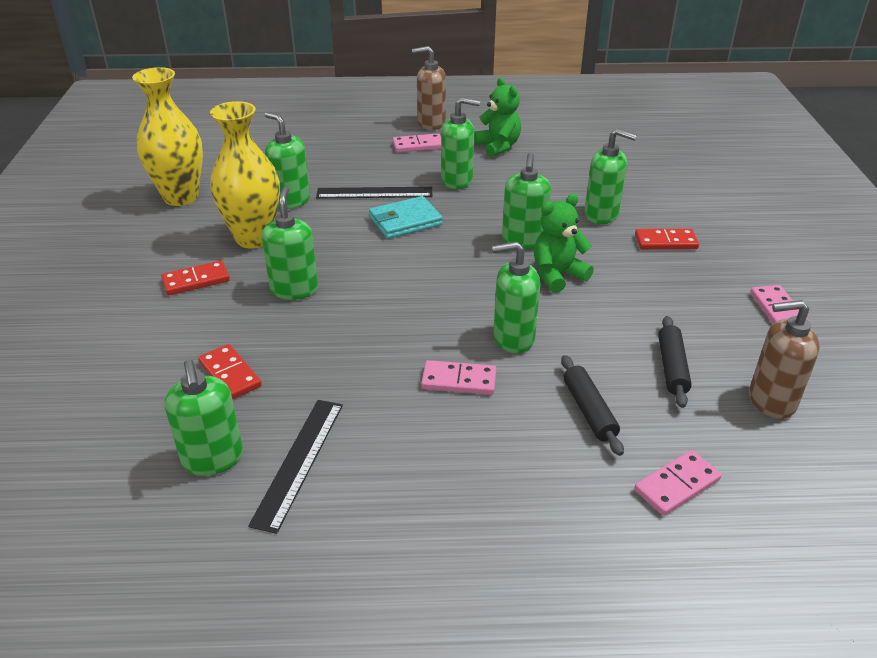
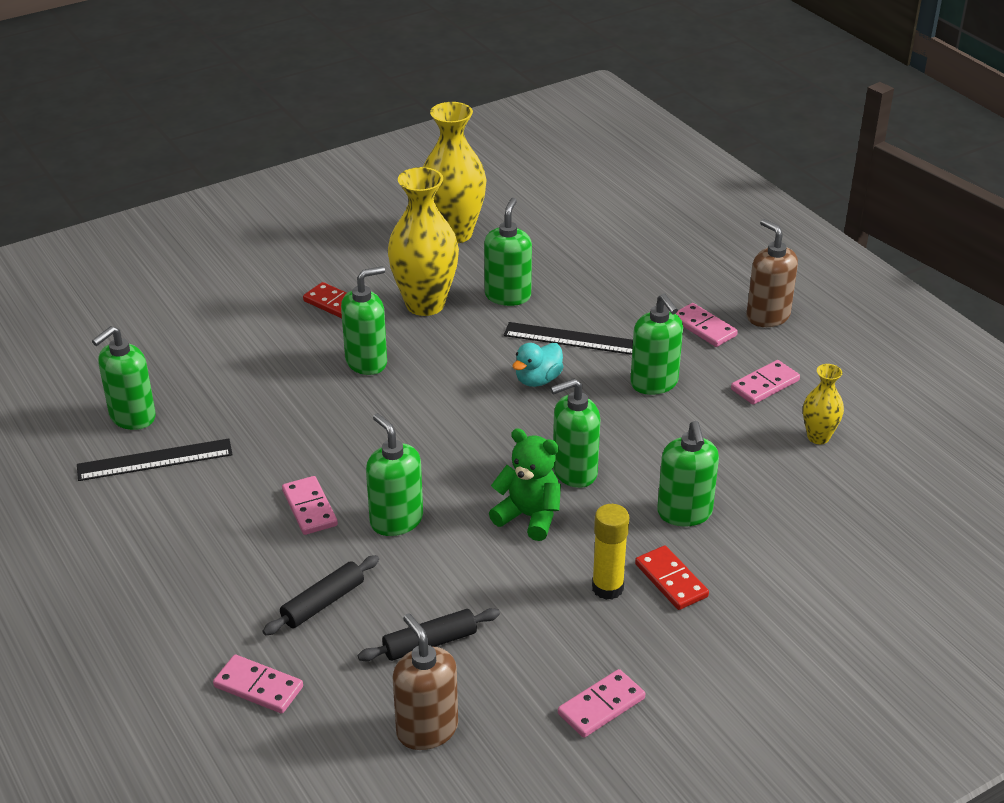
camera: 60 degrees right, 0 degrees up
(230, 374) = (229, 380): red domino -> none
(374, 193) = (573, 339): black ruler -> black ruler turned 45 degrees counterclockwise
(405, 221) = (538, 380): turquoise wallet -> turquoise duck
(498, 147) = (765, 385): green teddy bear -> pink domino
(564, 148) = (818, 437): none -> yellow vase
(658, 268) = (607, 588): none -> yellow glue stick

